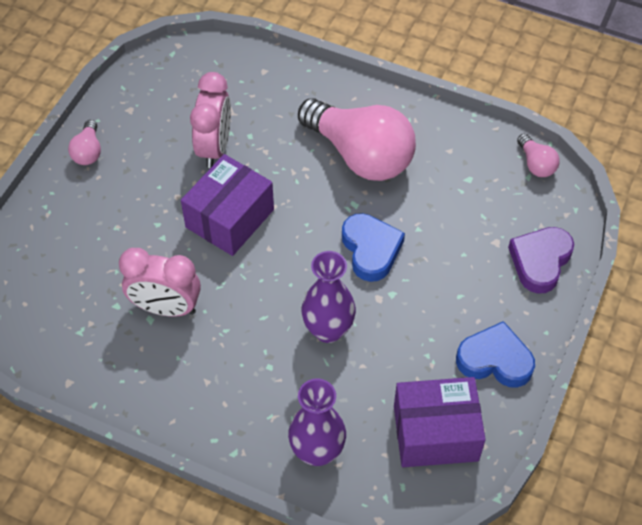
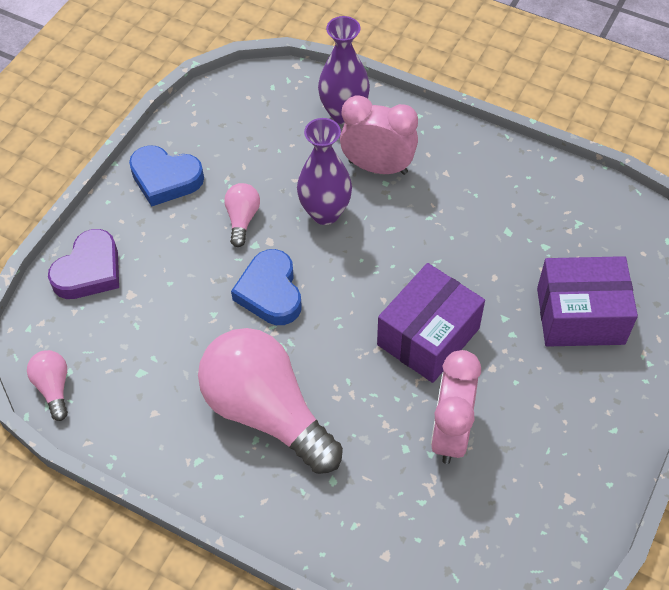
camera: 175 degrees left, 0 degrees up
(88, 152) = (612, 435): pink light bulb -> pink light bulb (242, 219)
(166, 308) = (492, 241): pink clock -> pink clock (378, 167)
(435, 433) = (236, 123): purple box -> purple box (580, 316)

